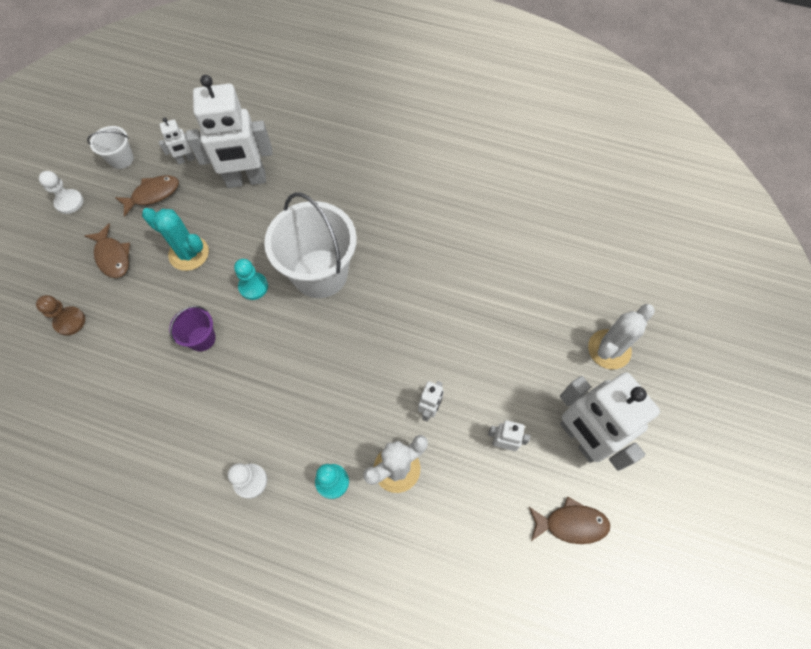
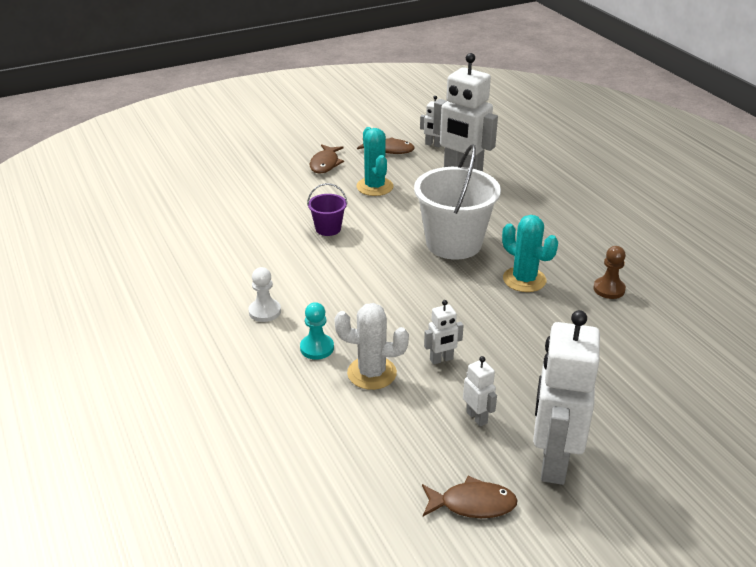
camera: 45 degrees right, 30 degrees down
(69, 202) = (332, 129): white pawn -> none
(70, 321) = (261, 178): brown pawn -> brown pawn (609, 289)
(121, 159) = (391, 125): white bucket -> none
(253, 286) = (396, 224): turquoise pawn -> none
(407, 273) = (524, 280): none -> turquoise cactus
(571, 523) = (472, 504): brown fish -> brown fish turned 45 degrees counterclockwise
(609, 349) = (658, 429): white cactus -> none

